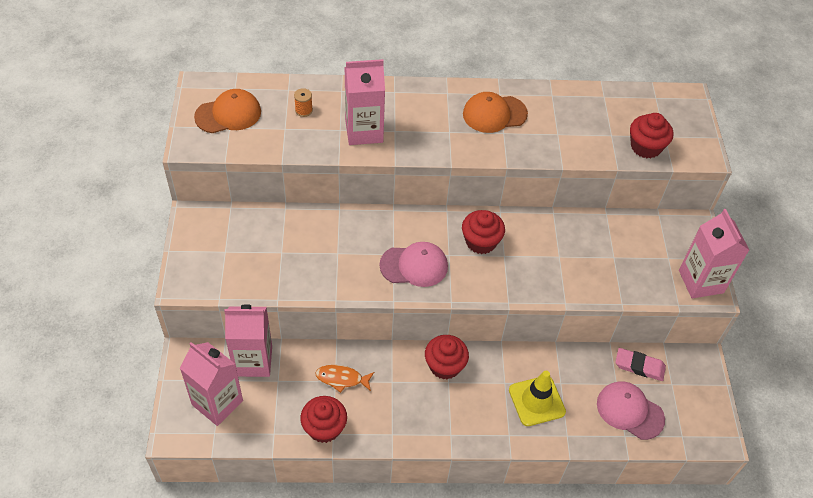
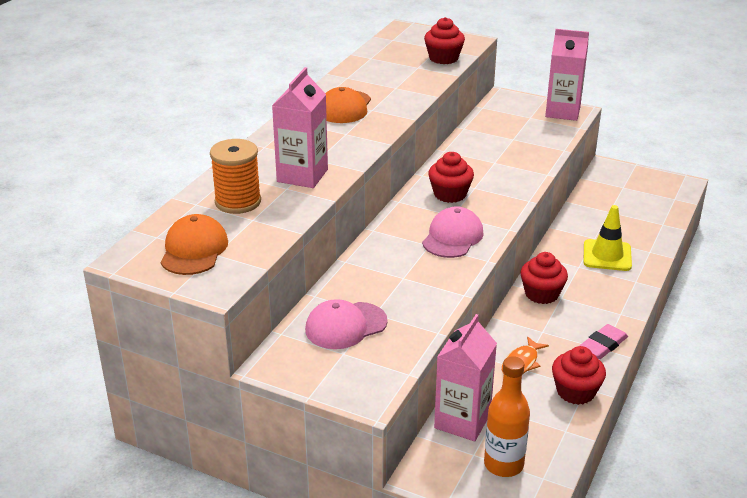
camera: 60 degrees left, 20 degrees down
(217, 403) = (503, 464): pink carton -> orange bottle
(304, 110) = (238, 202): orange spool -> orange spool, size x2.16
(629, 411) = (640, 214): pink cap -> pink cap (345, 326)
(639, 366) = (598, 195): pink eraser -> pink eraser (603, 345)

